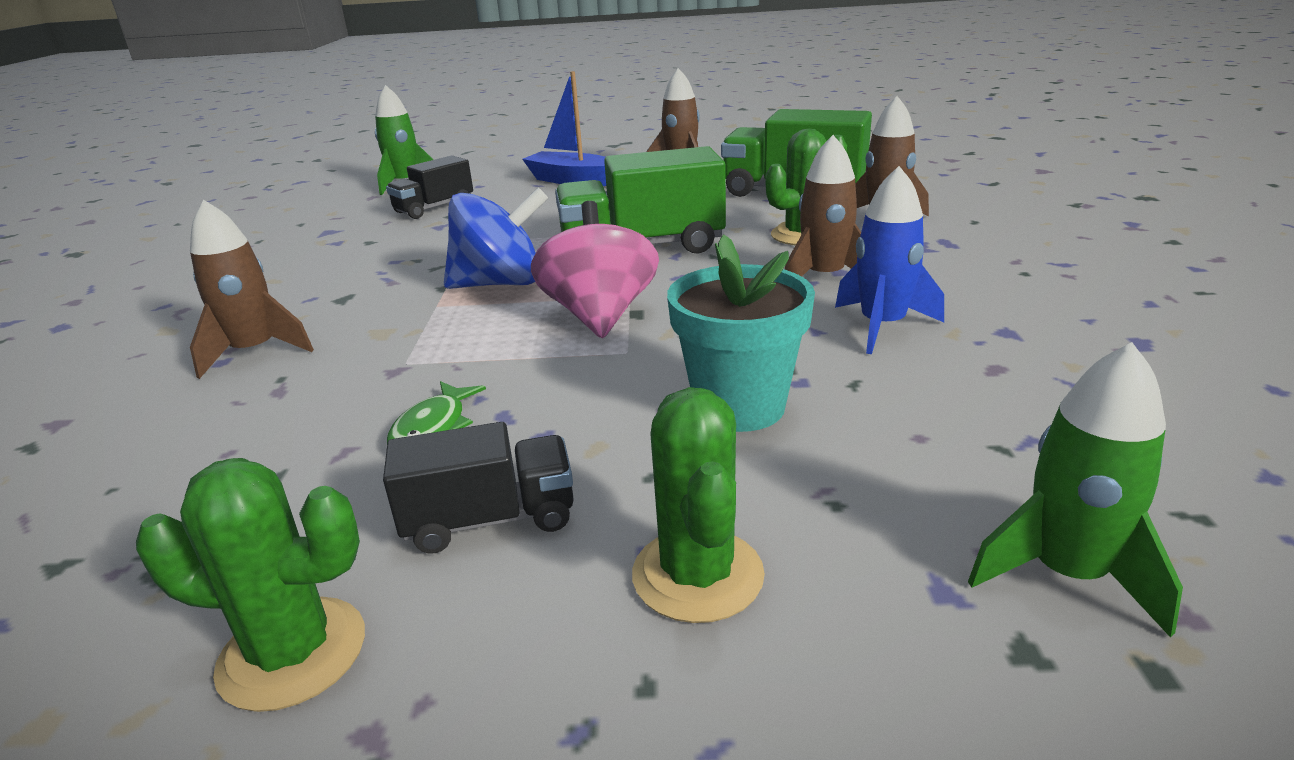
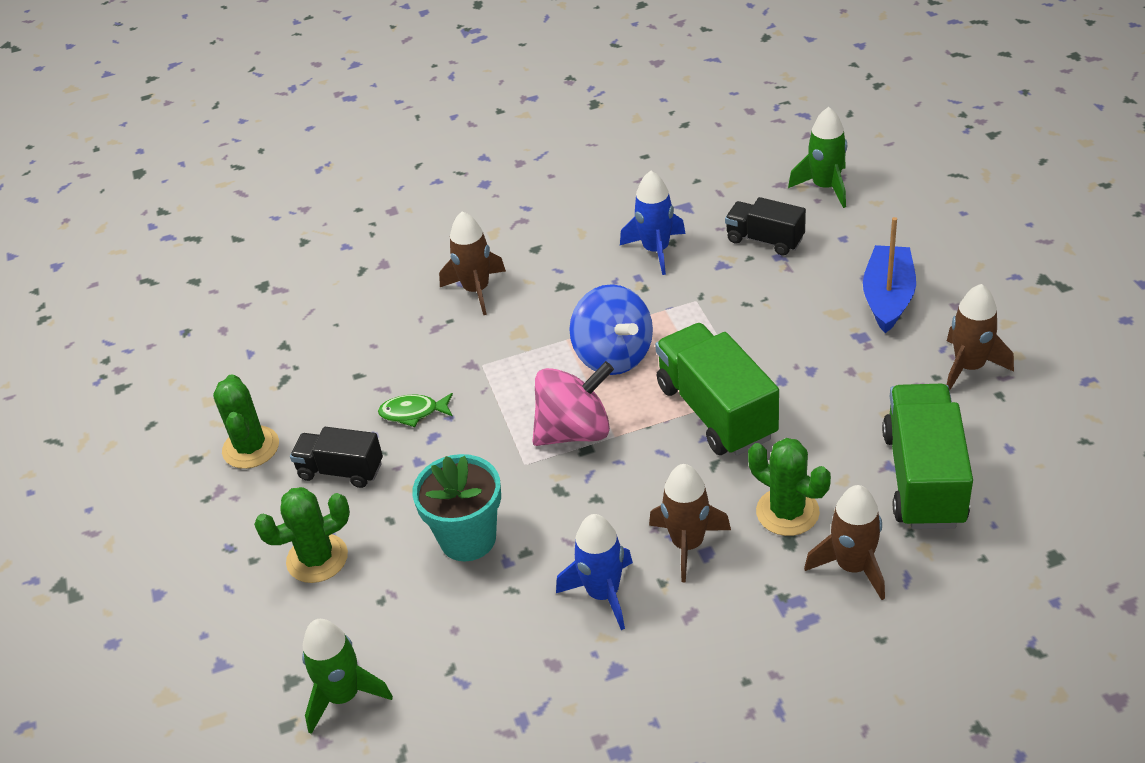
camera: 75 degrees right, 15 degrees up
(369, 249) = (656, 250): none -> blue rocket
(490, 519) = (341, 471): black truck -> black truck turned 135 degrees clockwise

